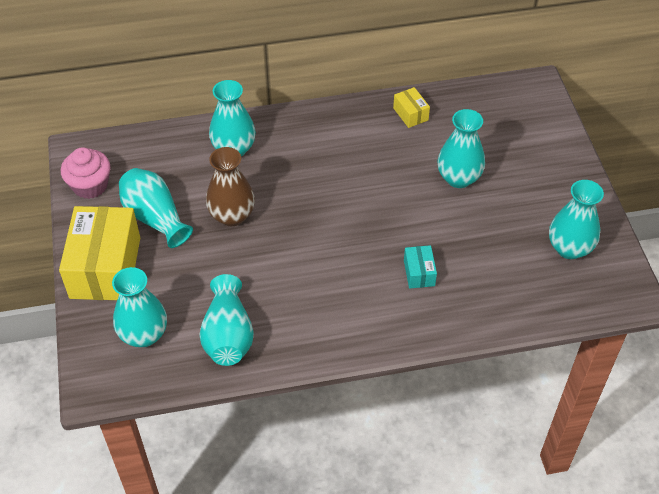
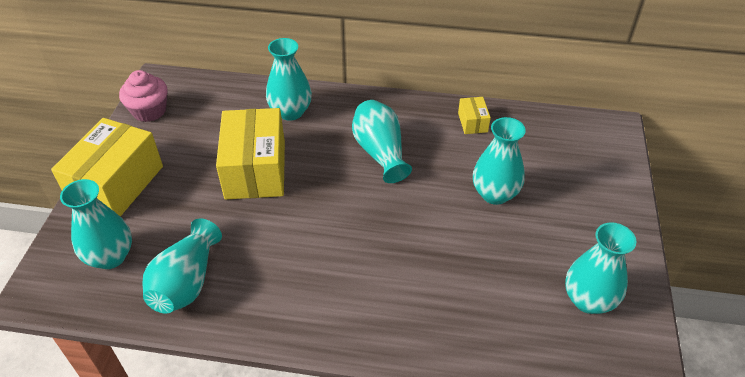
camera: 20 degrees right, 5 degrees down
(155, 218) = (186, 153): turquoise vase -> turquoise vase (380, 152)
(232, 216) = (255, 169): brown vase -> yellow box
(419, 273) = (410, 277): turquoise box -> none

